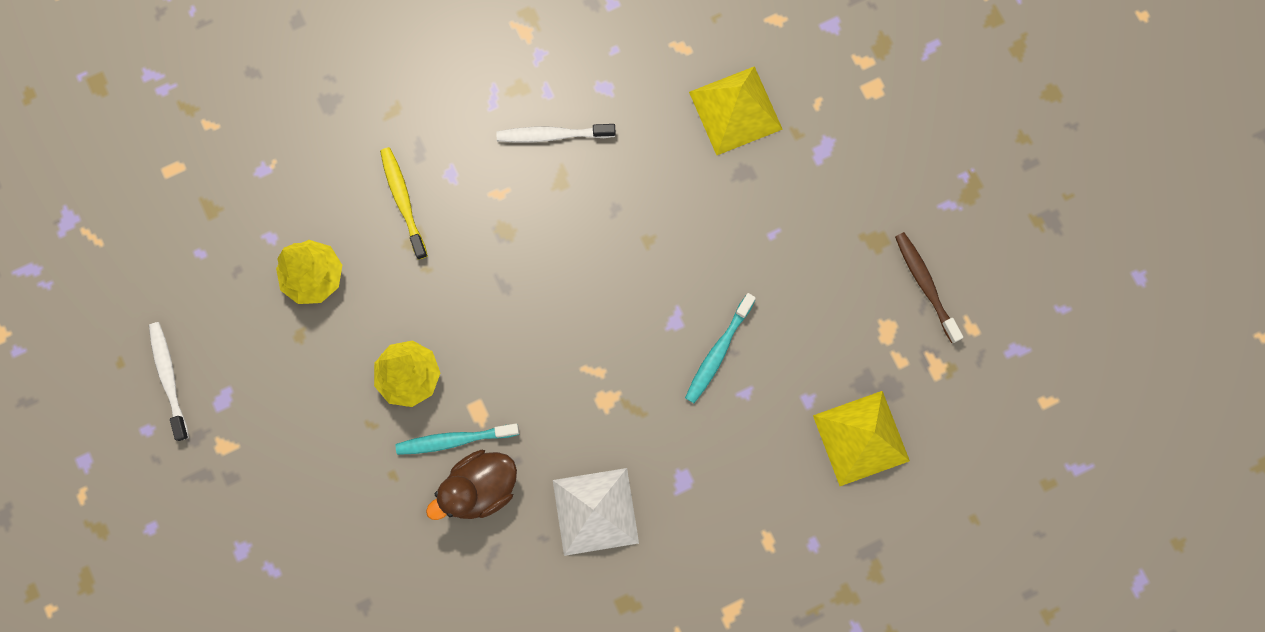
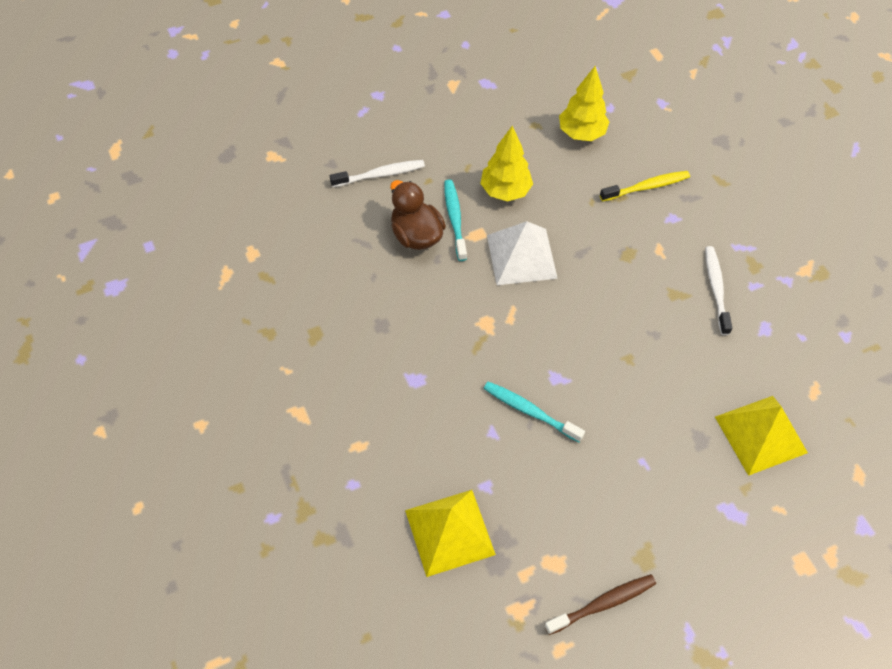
camera: 90 degrees right, 20 degrees down
(169, 378) = (502, 55): white toothbrush -> white toothbrush (380, 175)
(595, 511) = (393, 313): white pyramid -> white pyramid (521, 256)

